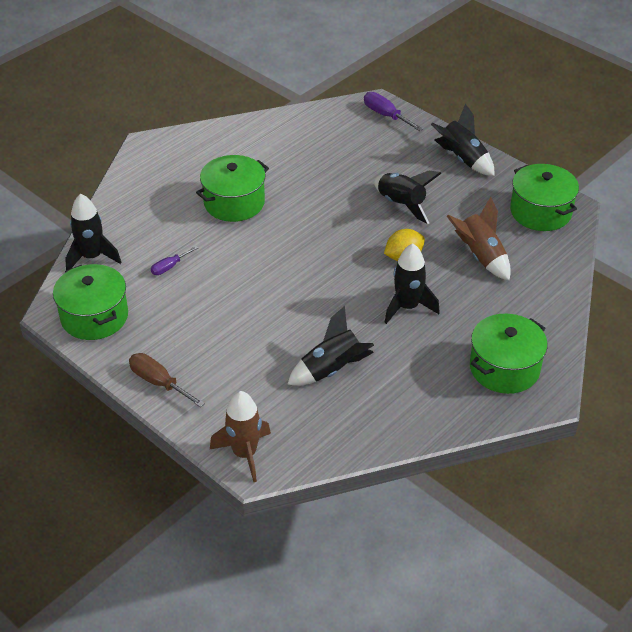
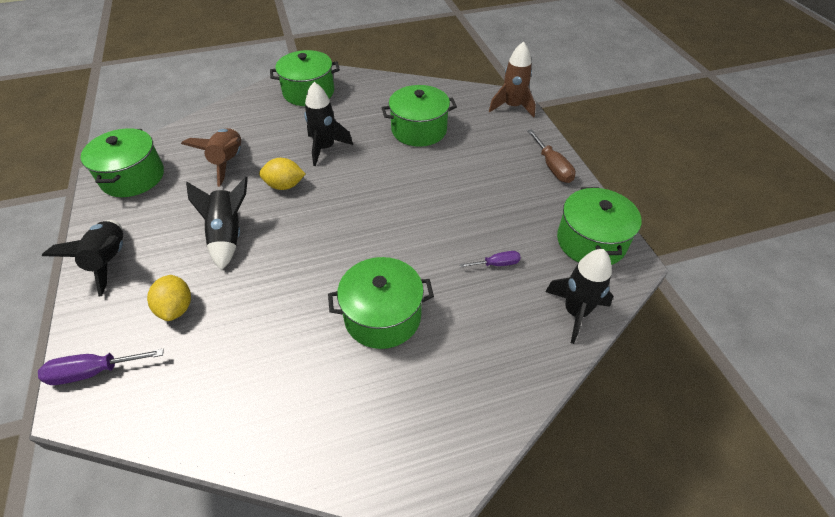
camera: 150 degrees left, 5 degrees up
(331, 370) = (419, 130): black rocket -> green pot
(379, 155) = (176, 308): none -> yellow lemon
(386, 115) = (93, 372): purple screwdriver -> purple screwdriver turned 90 degrees clockwise

